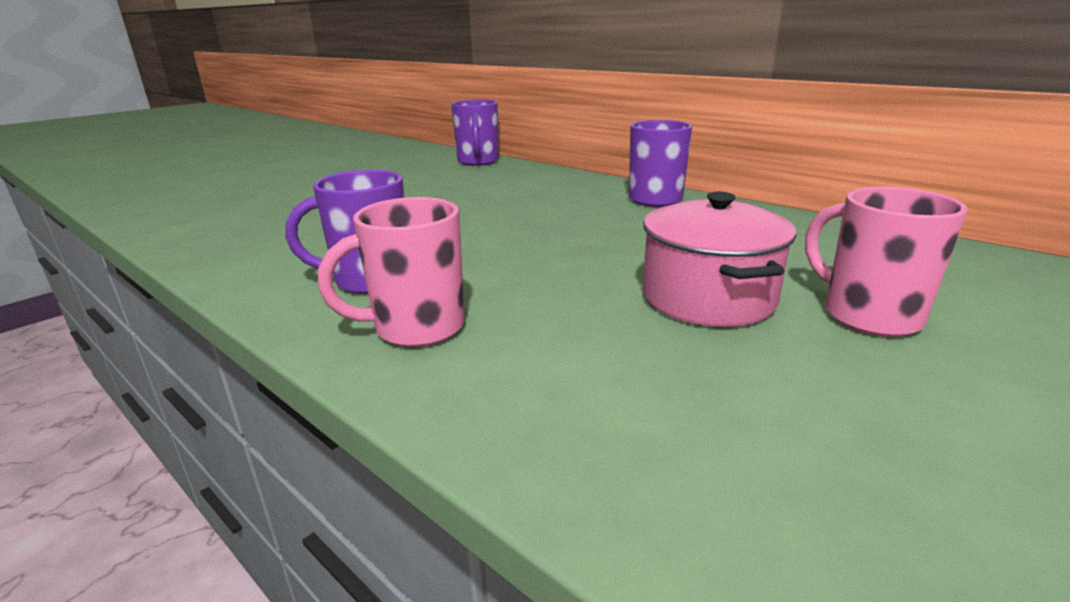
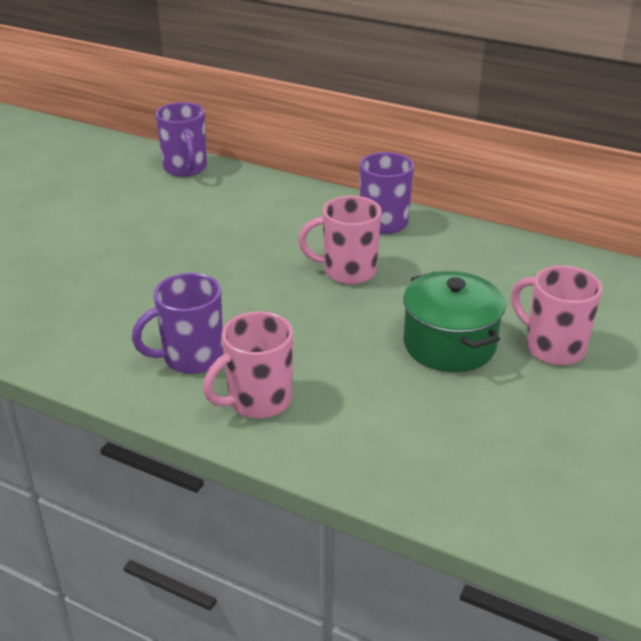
camera: 15 degrees left, 10 degrees up
(598, 229) = (347, 272): none -> pink mug
(708, 298) = (449, 344): pink pot -> green pot

